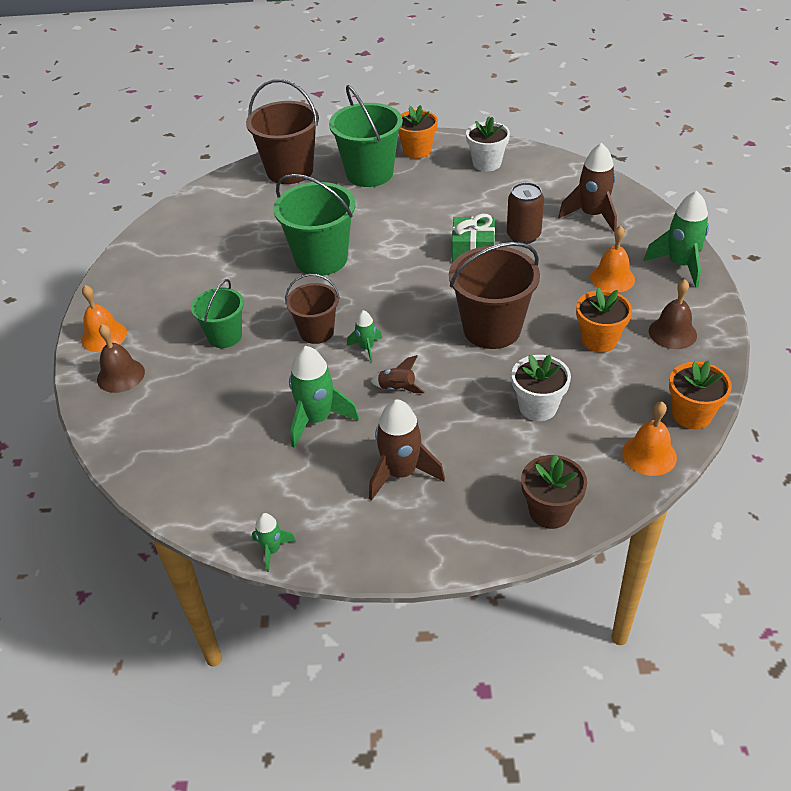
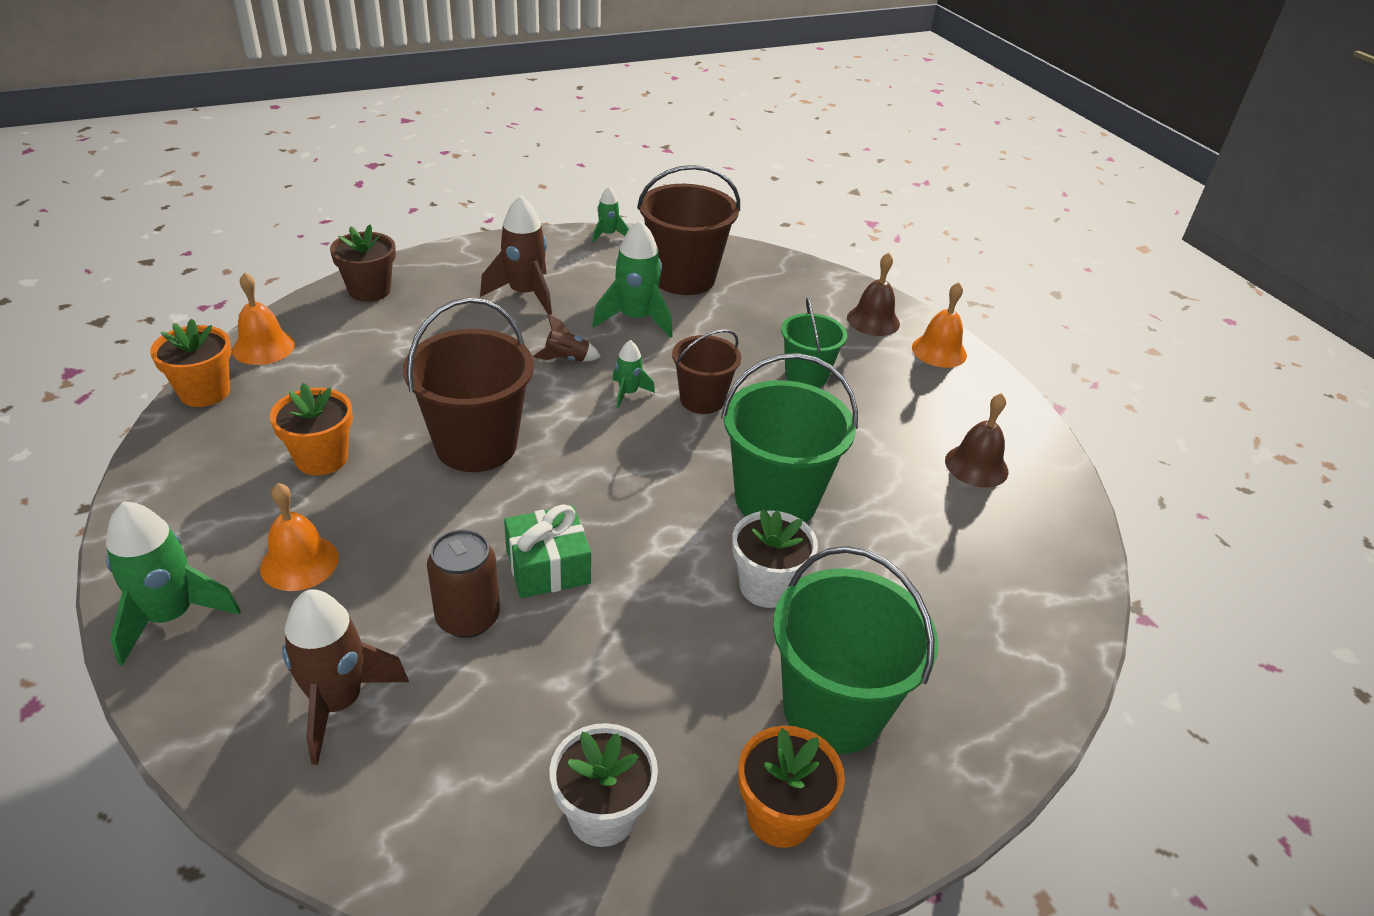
camera: 150 degrees right, 5 degrees down
(290, 171) = (988, 675): brown bucket -> brown bucket (683, 278)
(538, 407) = (396, 369): white flower pot -> white flower pot (766, 586)
(672, 333) = (210, 489): brown bell -> brown bell (976, 466)

